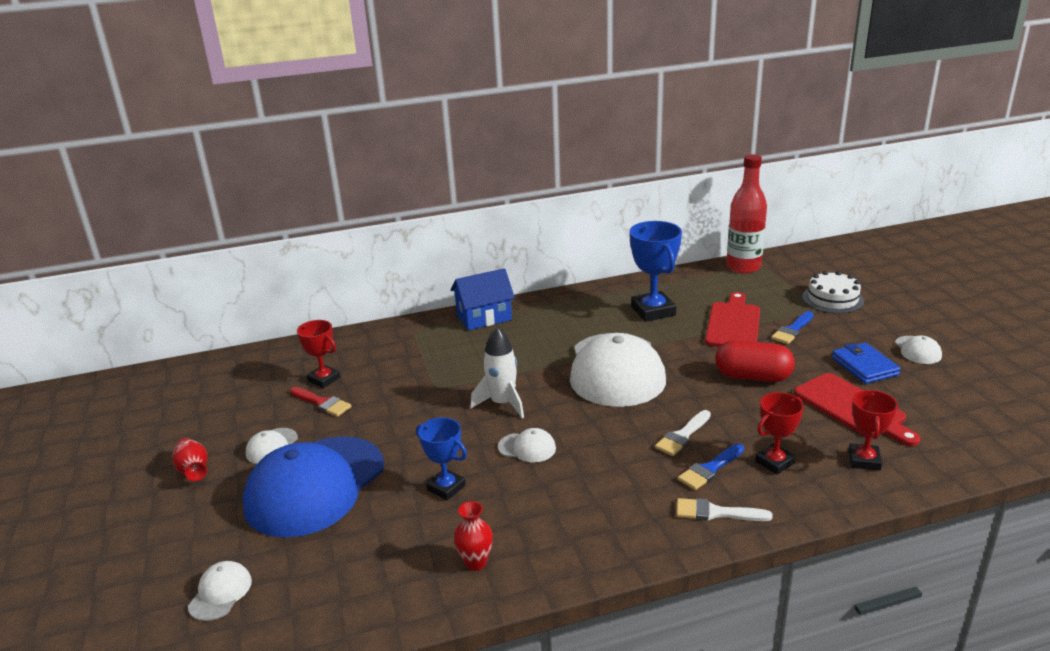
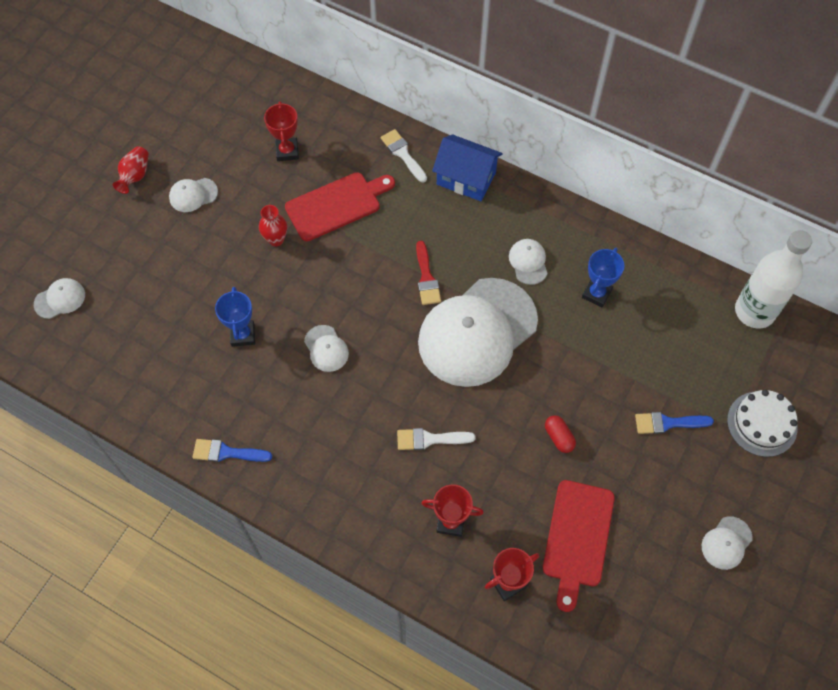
camera: 45 degrees right, 35 degrees up
(315, 486) = (180, 258): blue cap -> none
(322, 403) = (261, 177): red brush -> red brush (426, 278)
(475, 562) = (192, 411): red vase -> red vase (276, 239)
(502, 403) = (363, 290): white rocket -> none
(589, 324) = (528, 262): none -> white cap
(653, 311) = (596, 294): blue trophy -> blue trophy, size x0.62
(710, 469) = (404, 484): blue brush -> blue brush (226, 452)
(715, 512) = (358, 518): white brush -> white brush (403, 154)
(733, 324) = (634, 370): red cutting board -> red cutting board (336, 205)
(743, 267) = (754, 311): red bottle -> white bottle
(752, 376) = (559, 437): red capsule -> red capsule, size x0.52
(864, 366) = (655, 513): blue wallet -> none

